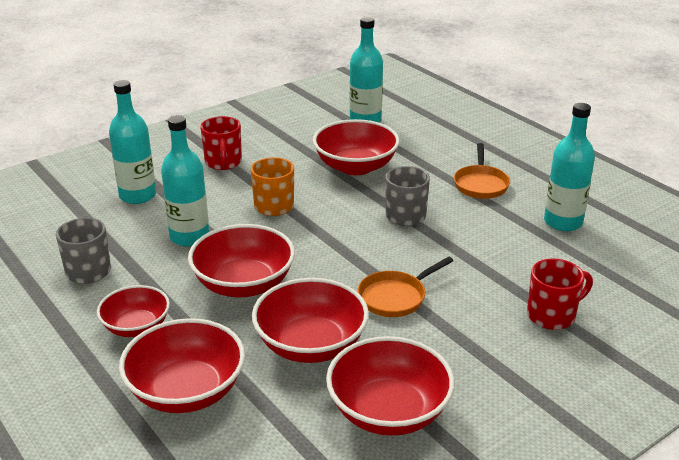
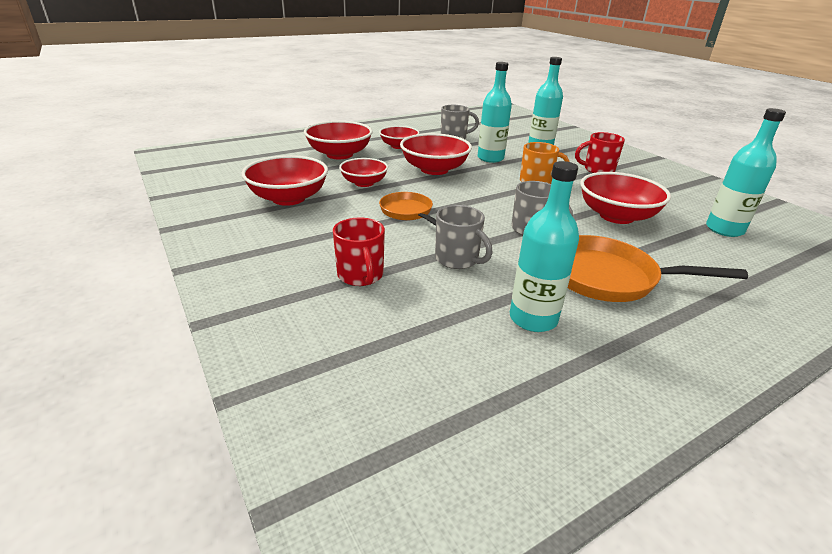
camera: 95 degrees right, 0 degrees up
(311, 345) = (364, 183): red bowl -> red bowl, size x0.64
(481, 184) = (608, 277): orange pan -> orange pan, size x1.63
(490, 258) = (458, 259): none -> grey mug

